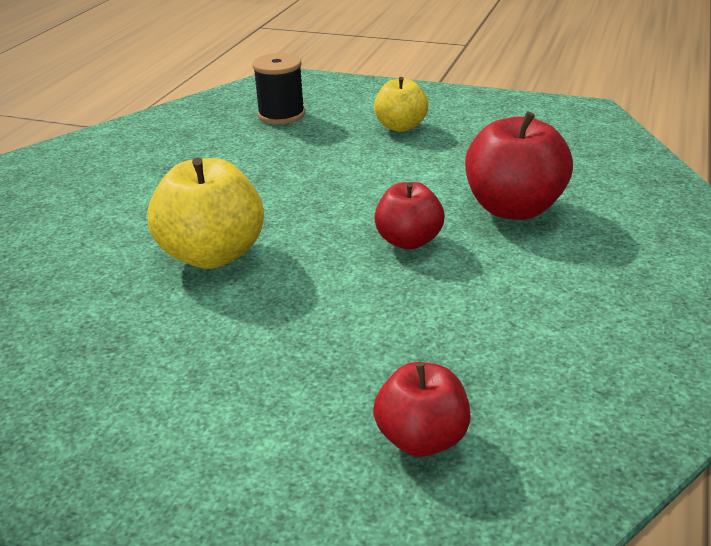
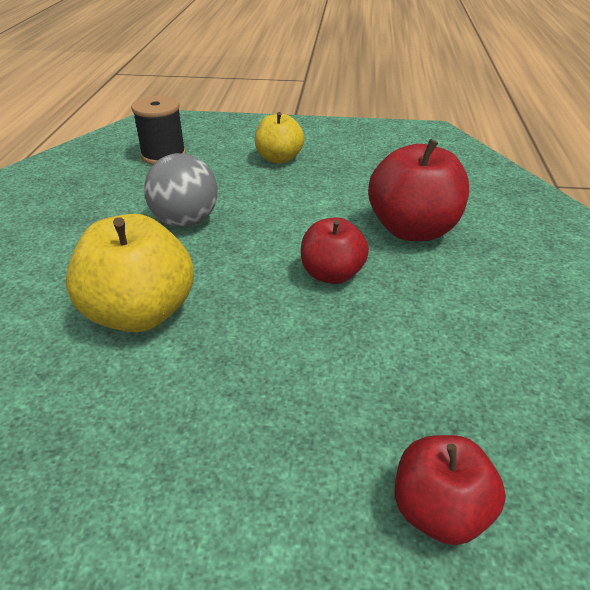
camera: 15 degrees left, 5 degrees up
(282, 179) = (185, 221): none -> grey ball

